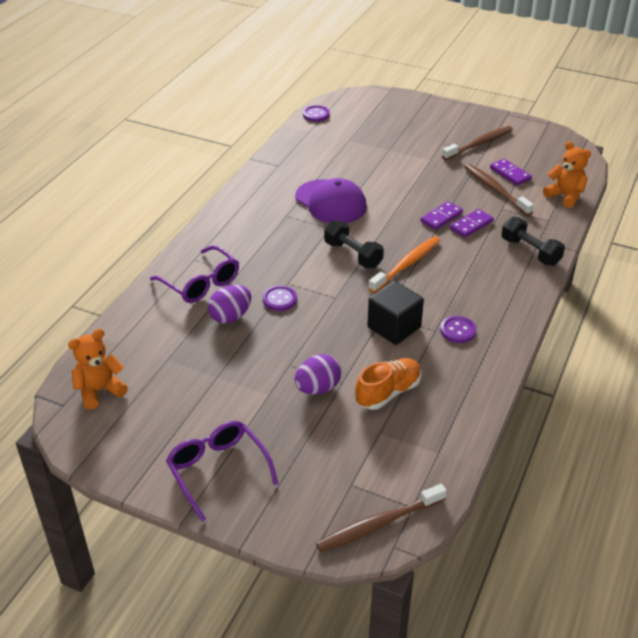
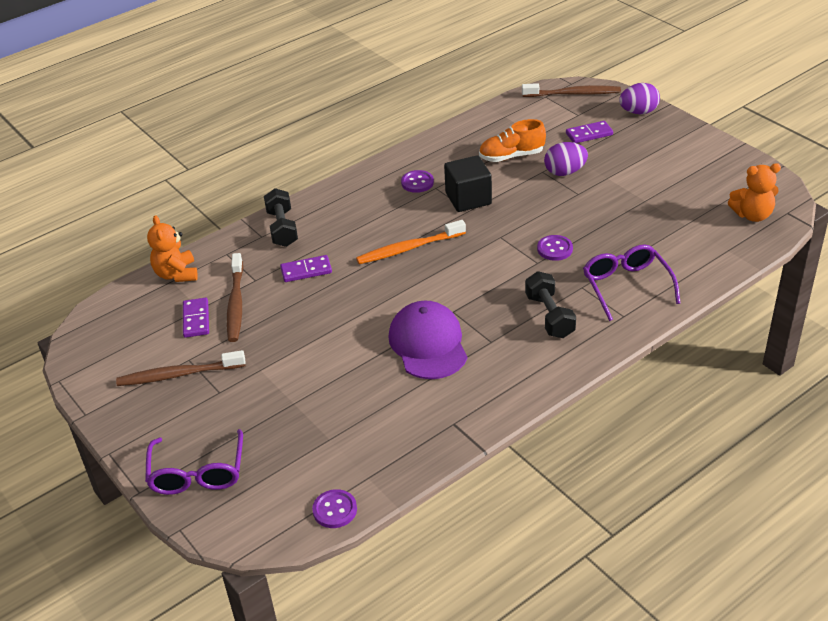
camera: 150 degrees left, 0 degrees up
(217, 470) = (669, 142): purple glasses -> purple glasses (197, 473)
(230, 317) = (610, 245): purple egg -> purple egg (638, 112)
(353, 255) = (452, 273): black dumbbell -> black dumbbell (549, 316)
(441, 217) = (326, 288): purple domino -> purple domino (589, 134)

